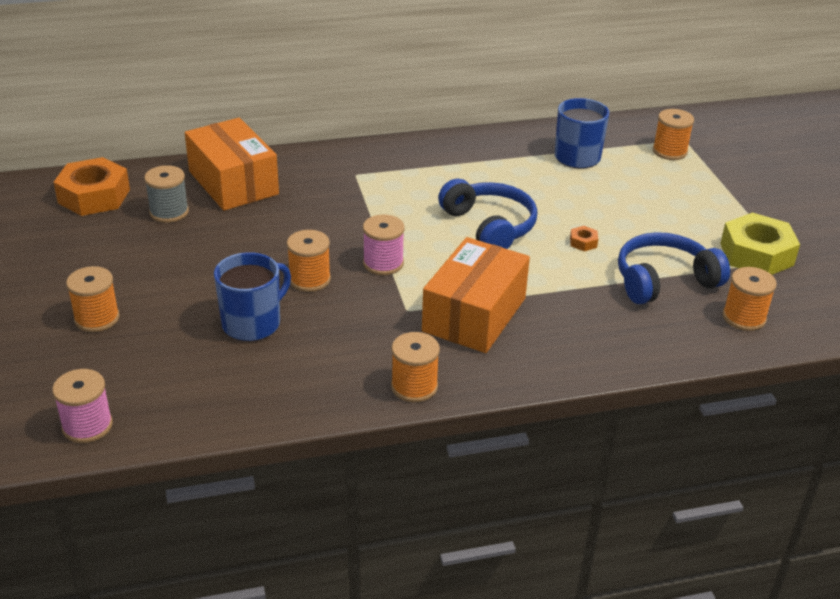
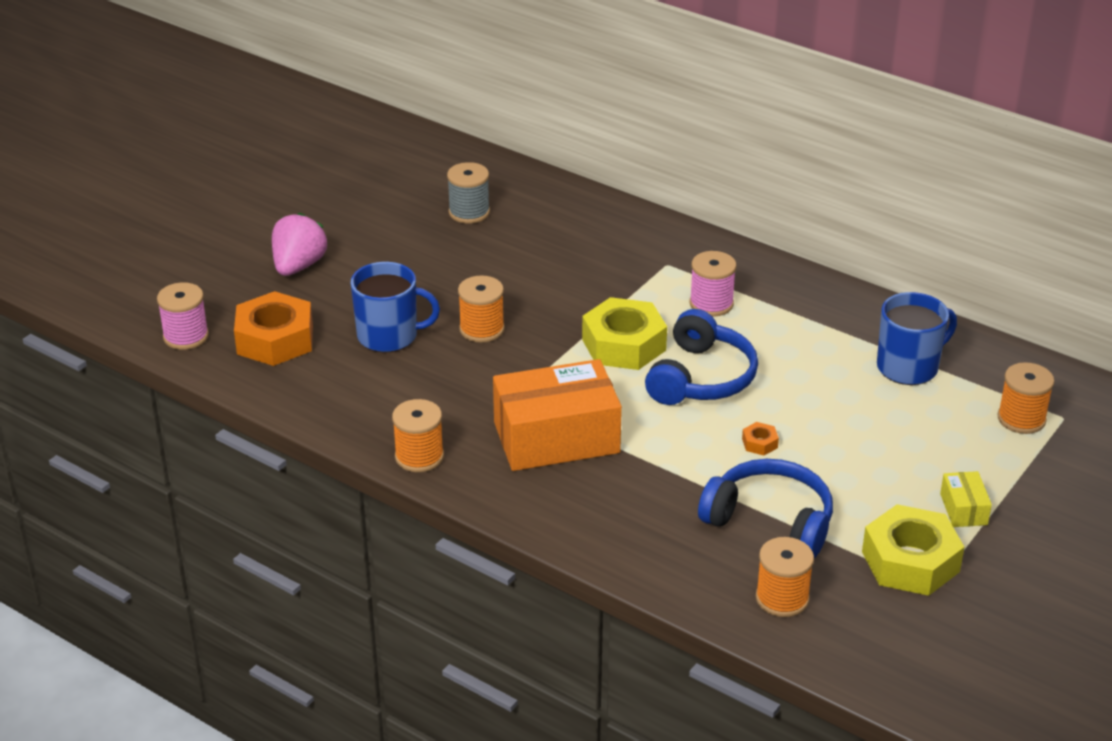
camera: 50 degrees right, 0 degrees up
(94, 196) = (437, 168): orange nut -> orange nut (275, 339)
(97, 318) = (298, 266): orange spool -> pink strawberry
(233, 183) = (556, 215): orange box -> none
(383, 263) = (558, 352): pink spool -> pink spool (711, 304)
(413, 235) = (623, 345): none -> yellow nut
(728, 212) = (963, 509): none -> yellow box

